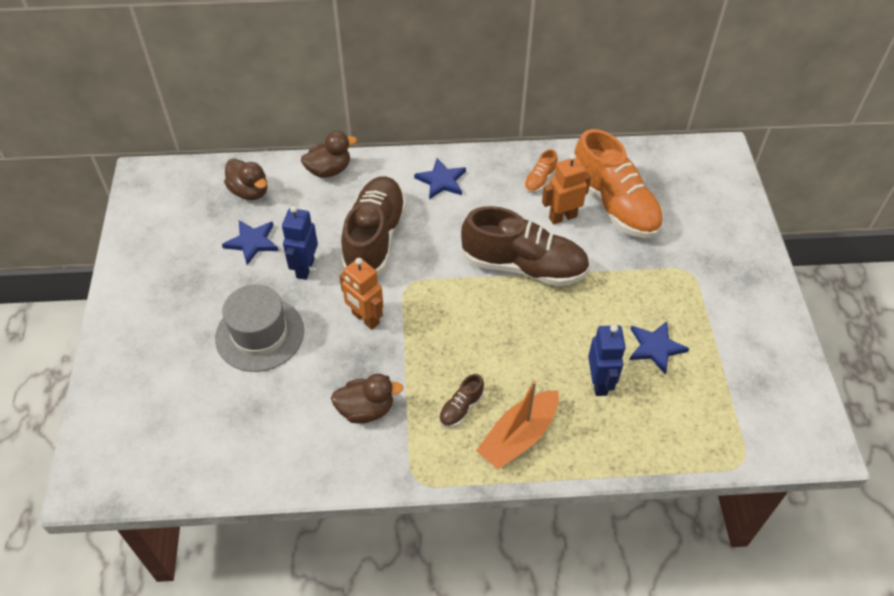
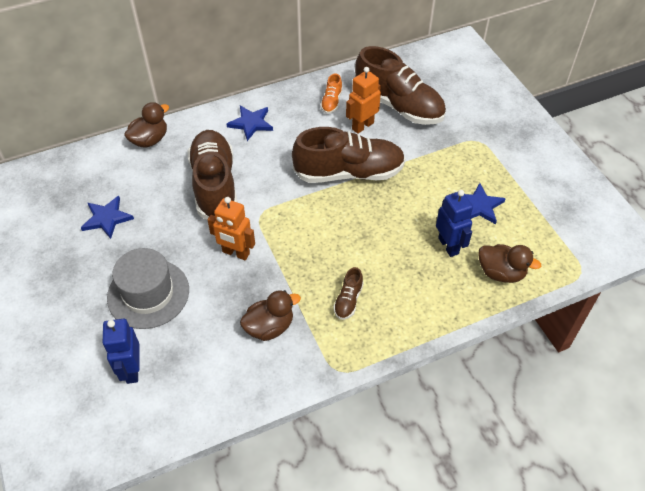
camera: 20 degrees left, 0 degrees up
(249, 191) = (85, 176): brown duck -> brown duck (501, 273)
(305, 268) = (164, 227): blue robot -> blue robot (132, 370)
(518, 437) = (404, 308): orange boat -> none
(614, 205) = (398, 106): orange shoe -> brown shoe

